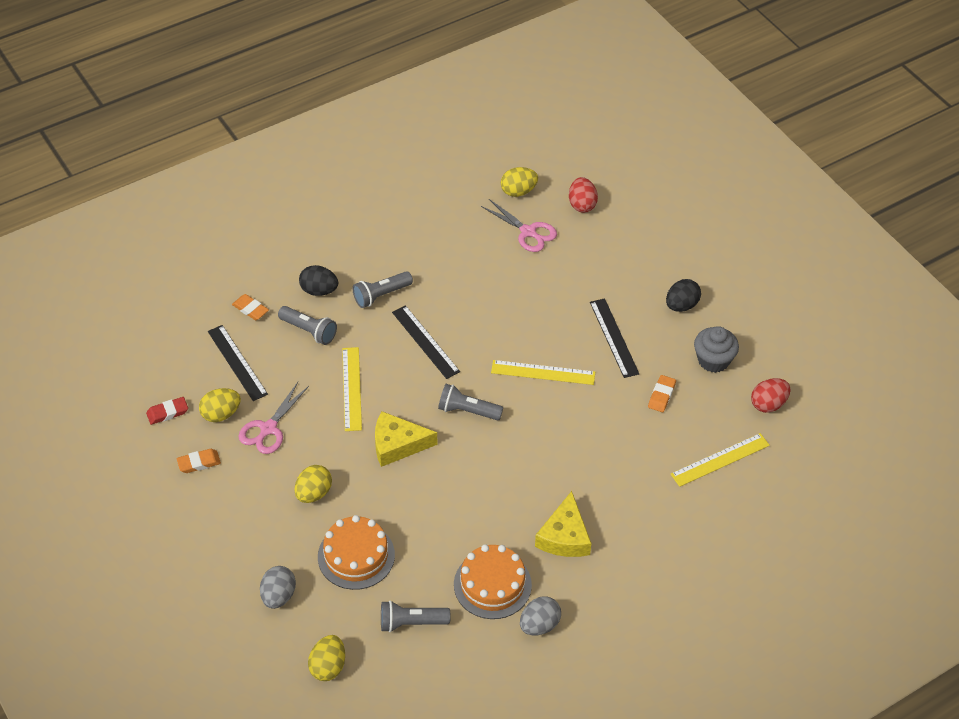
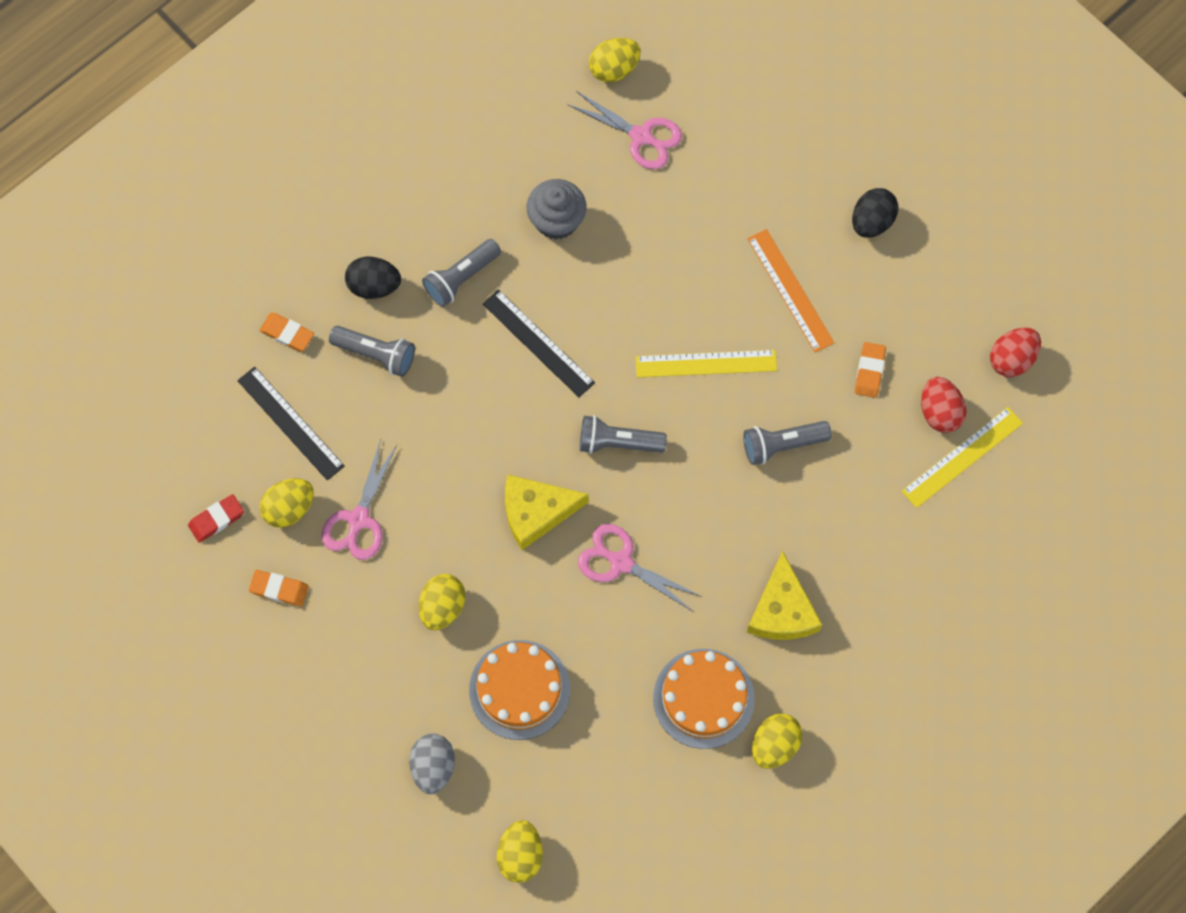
camera: 10 degrees left, 20 degrees up
(199, 463) = (279, 589): orange eraser -> orange eraser turned 45 degrees clockwise
(352, 388) = (455, 436): yellow ruler -> none
(411, 622) = (612, 772): grey flashlight -> grey flashlight (782, 445)
(451, 486) = (620, 562): none -> pink scissors
(539, 625) = (774, 745): grey egg -> yellow egg
(582, 205) = (706, 76): red egg -> red egg (939, 412)
(614, 337) = (790, 290): black ruler -> orange ruler
(713, 360) = (929, 303): grey cupcake -> grey cupcake (557, 220)

